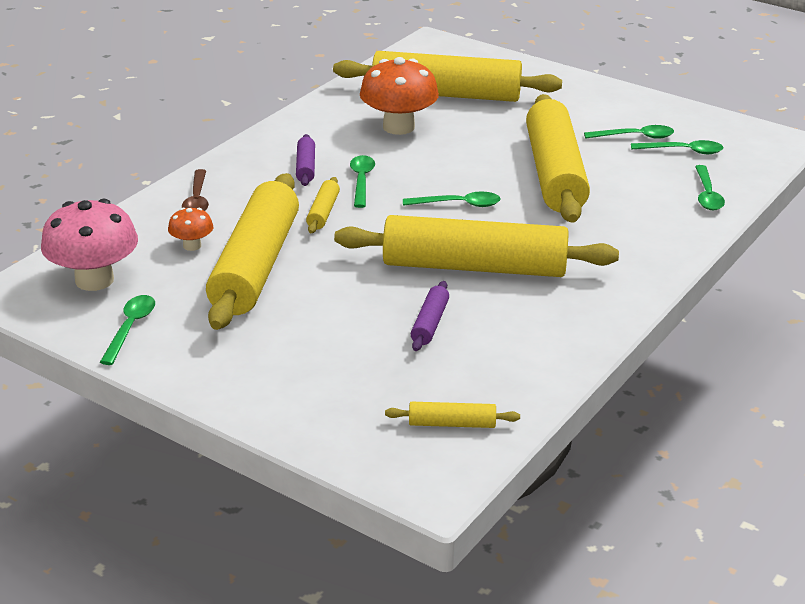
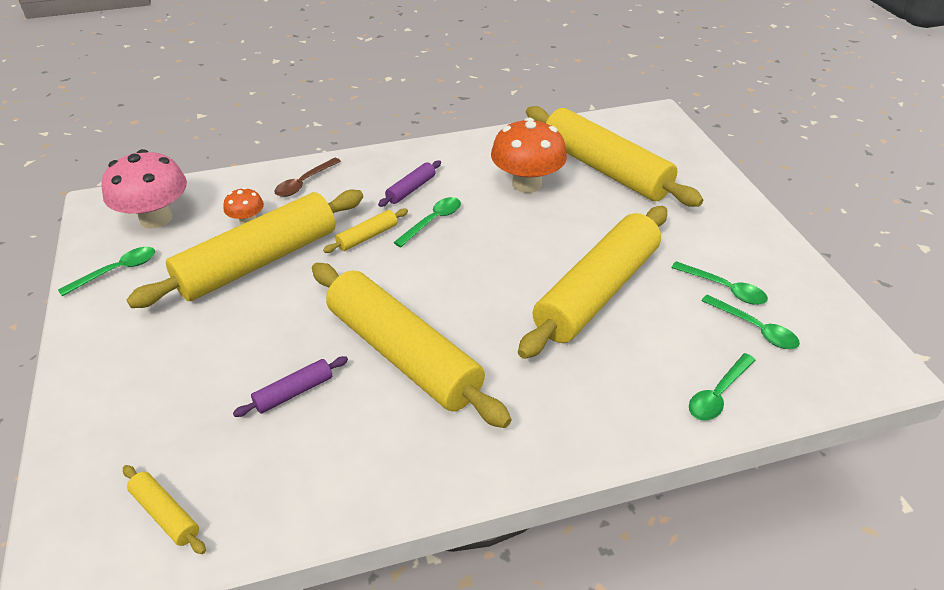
camera: 40 degrees right, 10 degrees up
(458, 204) = (474, 282): green spoon -> none

